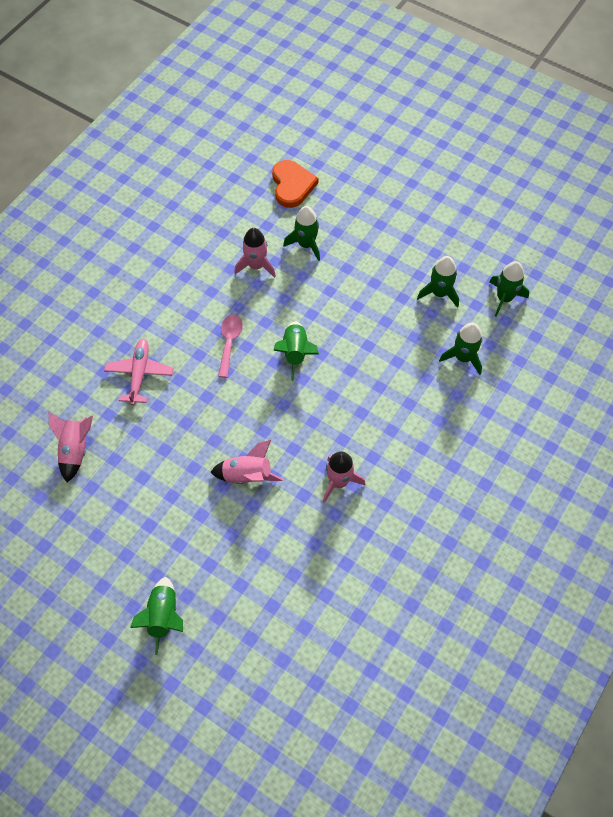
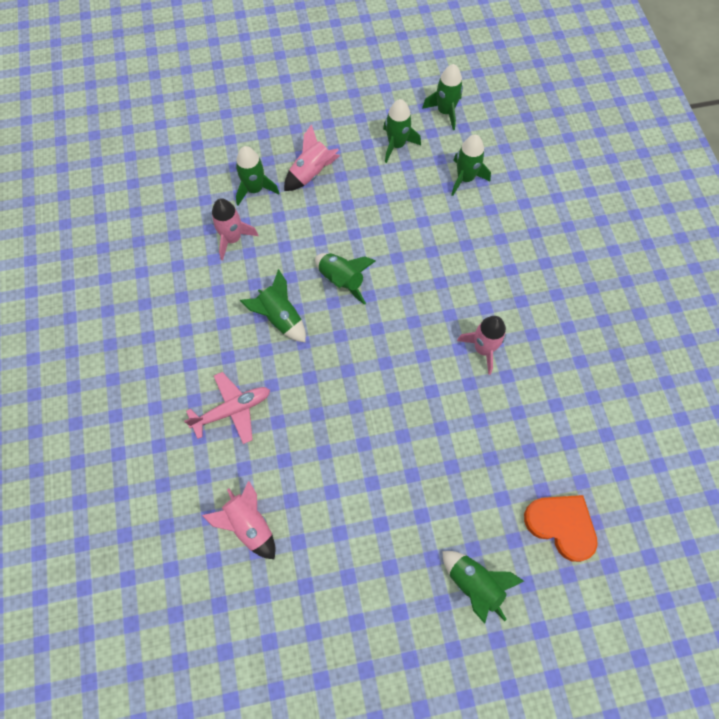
camera: 45 degrees left, 5 degrees up
(139, 373) = (232, 410): pink plane -> pink plane turned 105 degrees clockwise
(229, 343) = (280, 318): pink spoon -> green rocket
(247, 475) = (412, 409): pink rocket -> pink rocket (311, 173)
(292, 185) = (191, 151): orange heart -> orange heart (561, 525)

